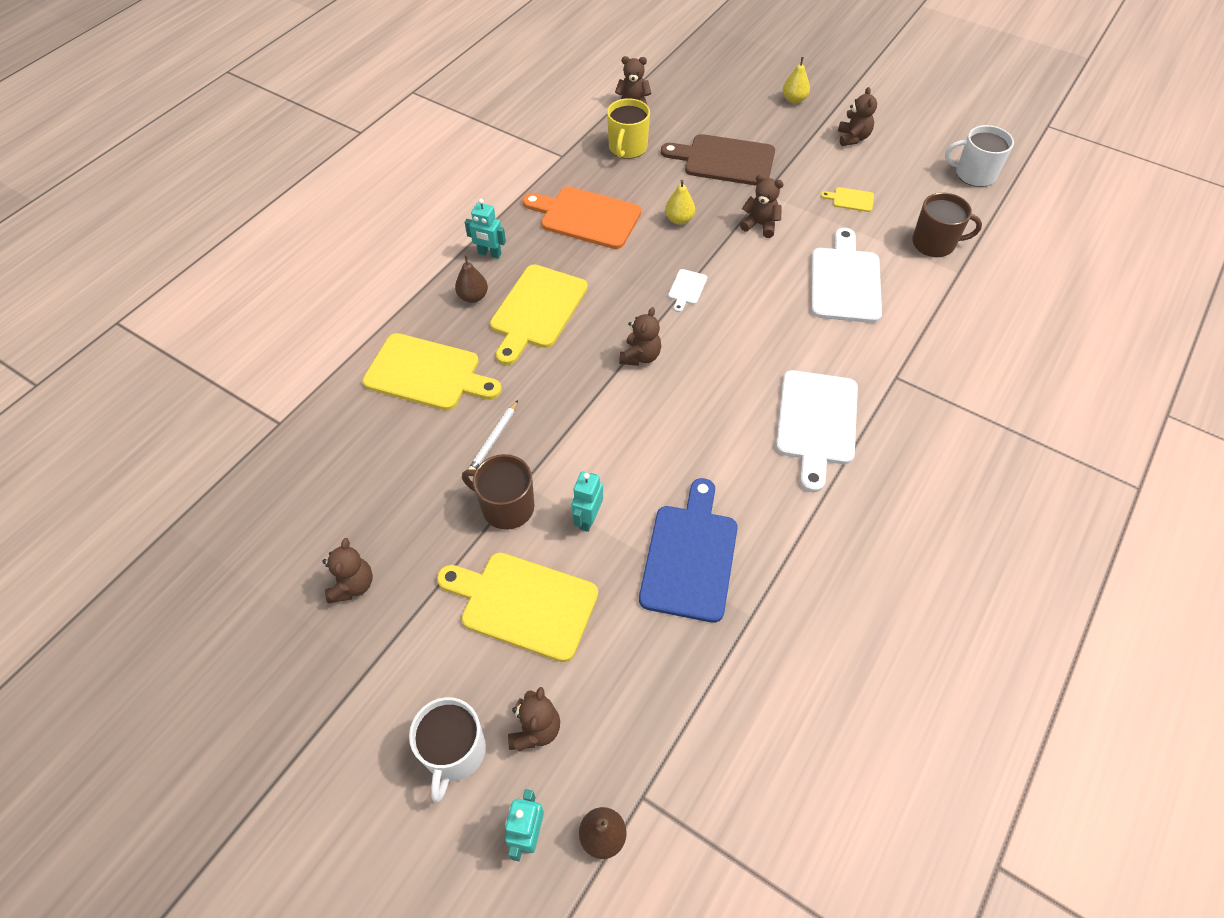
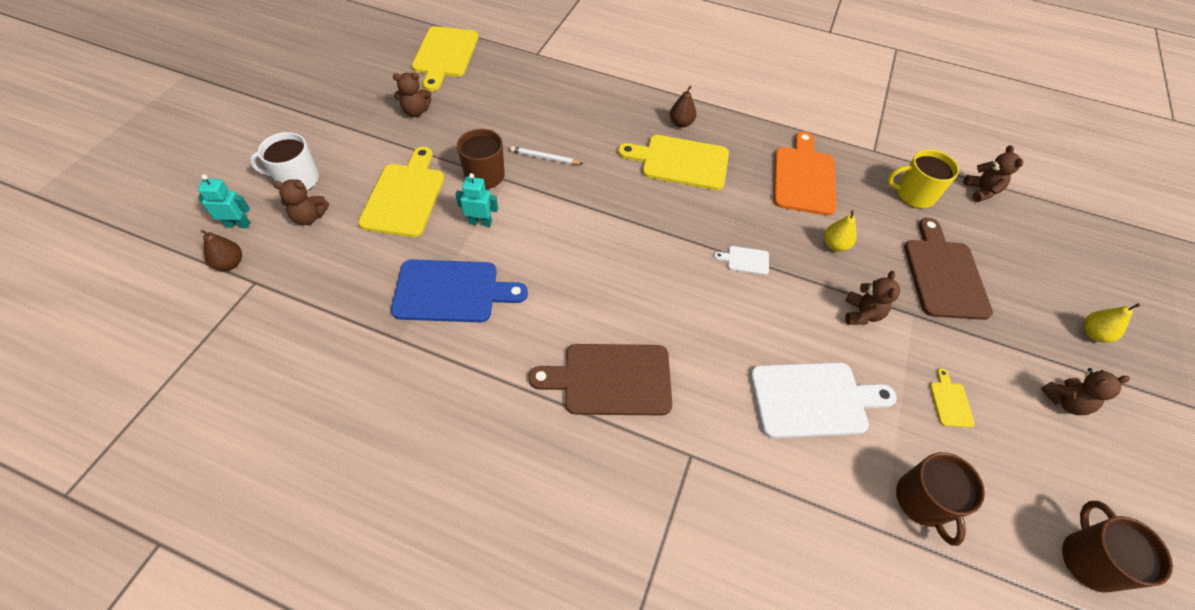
camera: 75 degrees right, 0 degrees up
(427, 373) = (597, 112): yellow cutting board -> yellow cutting board (445, 55)
(489, 254) = (731, 124): turquoise robot -> none
(640, 356) = (652, 235): brown teddy bear -> none
(816, 422) = (611, 379): white cutting board -> brown cutting board
(974, 174) = (1089, 559): white mug -> brown mug

